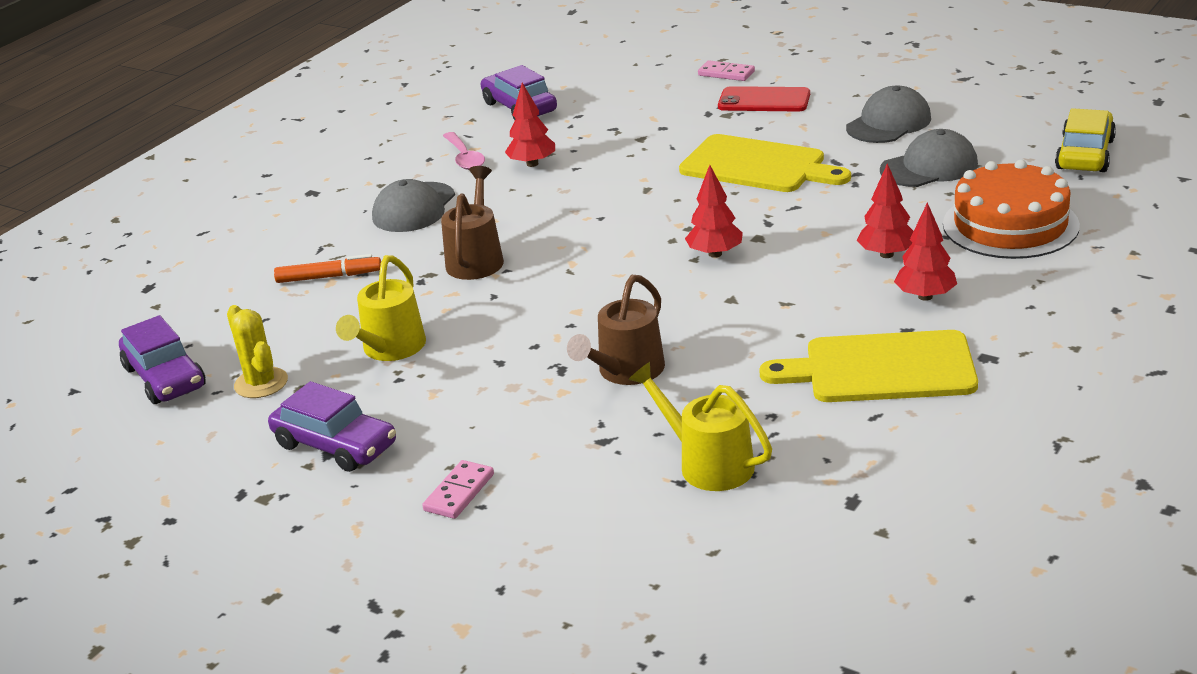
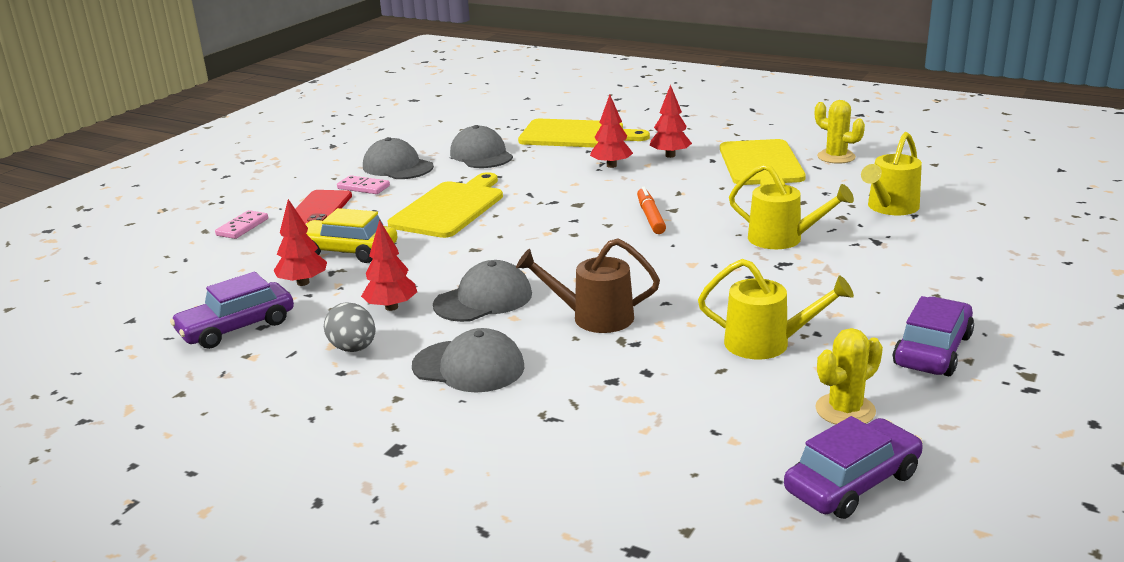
camera: 95 degrees left, 5 degrees down
(329, 277) = (621, 401): orange marker -> orange marker (650, 217)
(459, 492) = (969, 287): pink domino -> pink domino (363, 187)
(464, 158) = (353, 348): pink spoon -> grey egg
(532, 203) = (483, 299): none -> grey cap
(625, 372) = (783, 239): brown watering can -> yellow watering can
(715, 254) = (601, 217): red tree -> red tree (303, 283)
(916, 437) = (836, 157): none -> yellow cactus
(1010, 225) = (576, 135): orange cake -> yellow cutting board
(1085, 154) = (483, 117): yellow car -> yellow car (347, 251)

